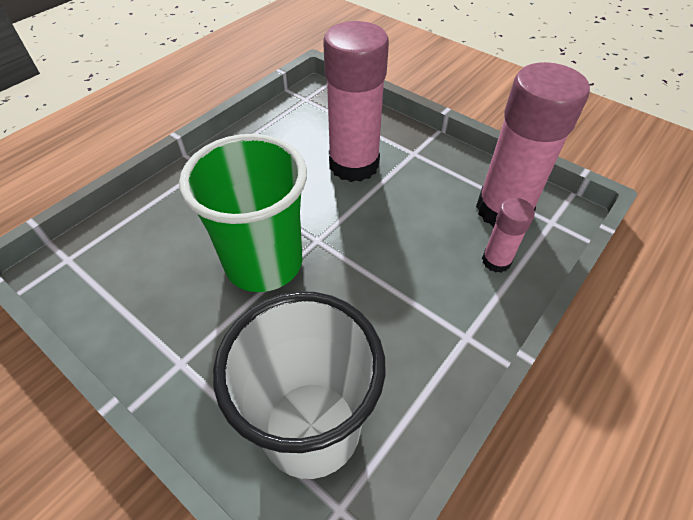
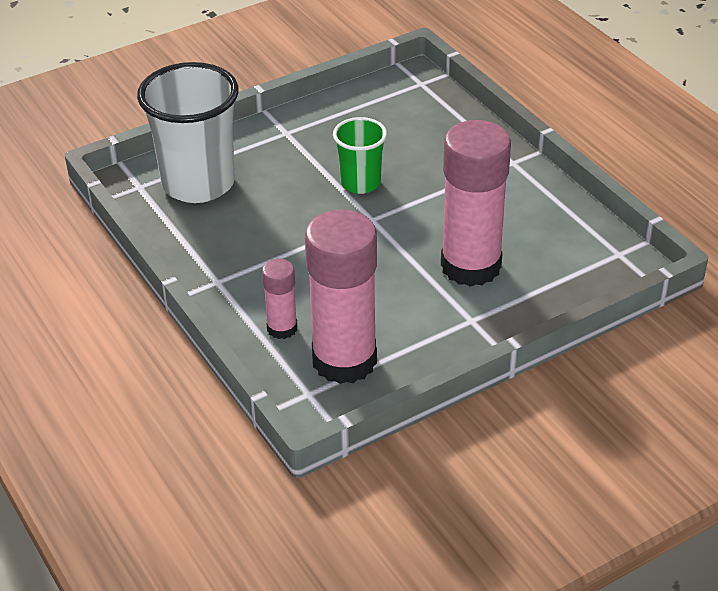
camera: 110 degrees right, 10 degrees down
(264, 263) = (360, 183): green cup -> green cup, size x0.55

